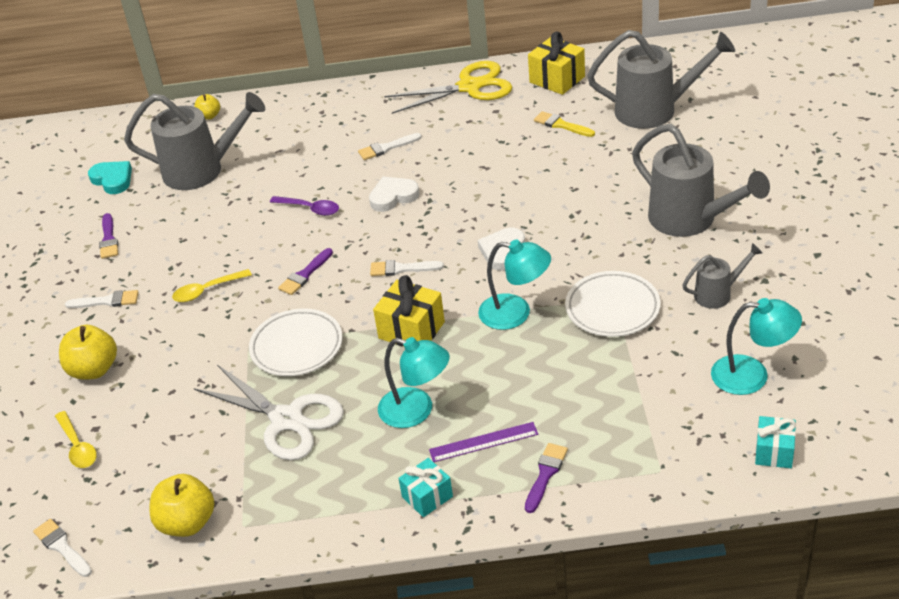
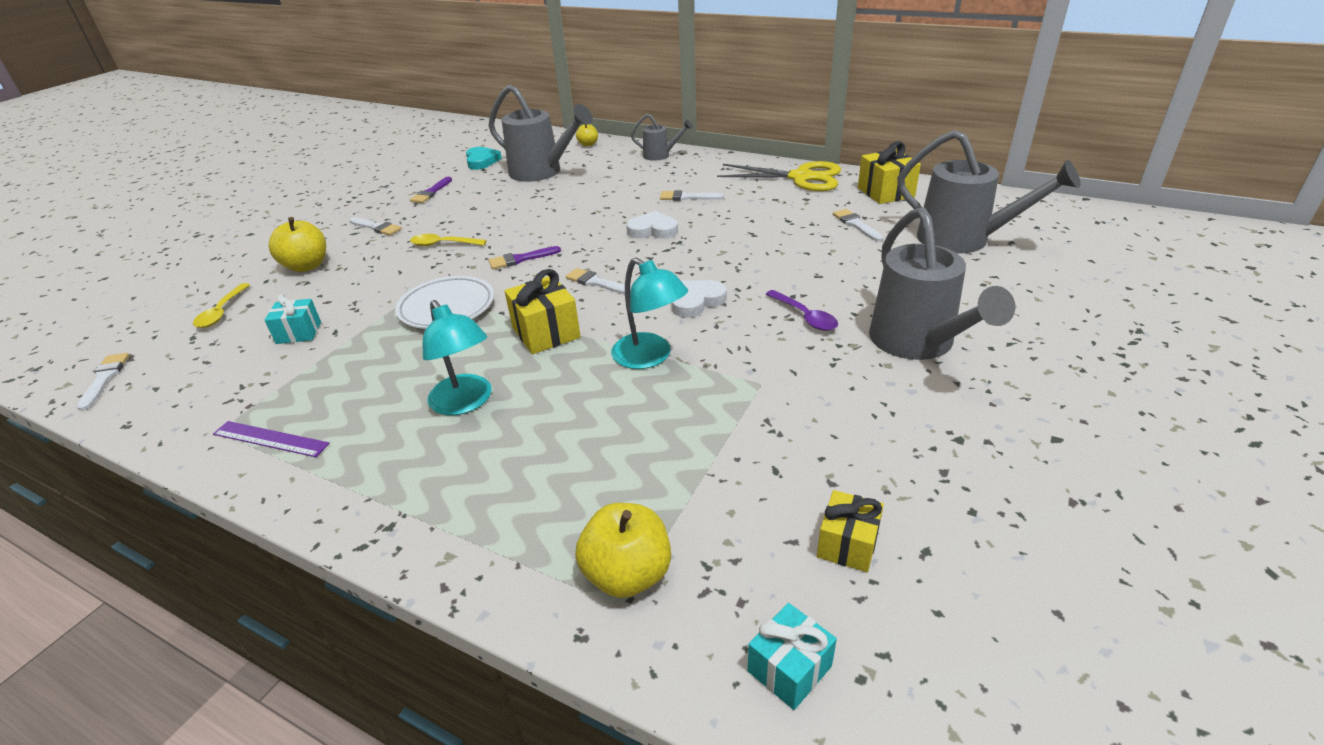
camera: 30 degrees right, 5 degrees down
(187, 523) = (191, 405): yellow apple -> yellow apple (627, 574)
(287, 420) = (365, 359): white scissors -> none
(310, 209) = (581, 218): purple spoon -> purple spoon (805, 317)
(427, 497) = (372, 490): turquoise gift -> turquoise gift (299, 333)
(483, 442) = (484, 463): purple ruler -> purple ruler (270, 439)
(545, 474) = (499, 532): purple brush -> none
(561, 125) = (856, 224): yellow brush -> white brush
(612, 308) = (750, 393): white plate -> none
(718, 294) = (885, 429): grey watering can -> grey watering can (660, 155)
(752, 375) = (847, 544): turquoise lamp -> yellow gift

